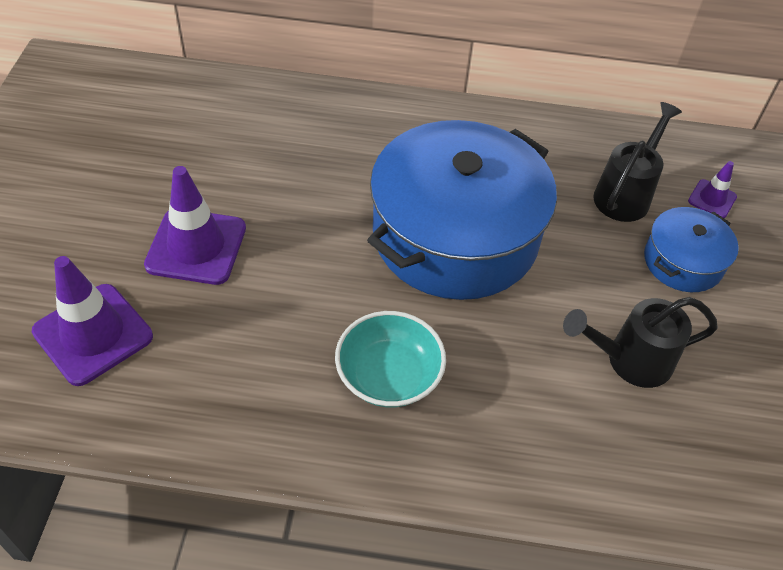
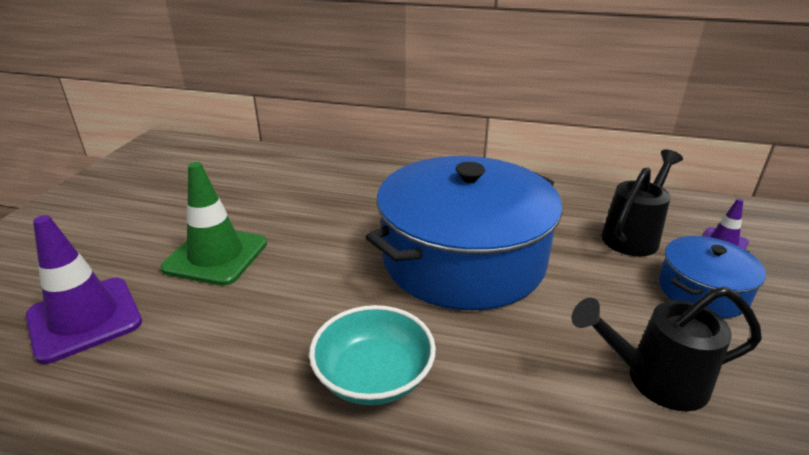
camera: 10 degrees right, 20 degrees down
(196, 246) = (216, 256): purple traffic cone -> green traffic cone

